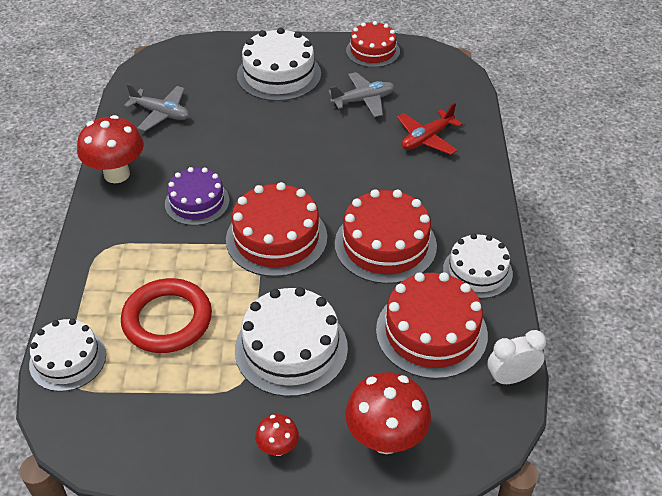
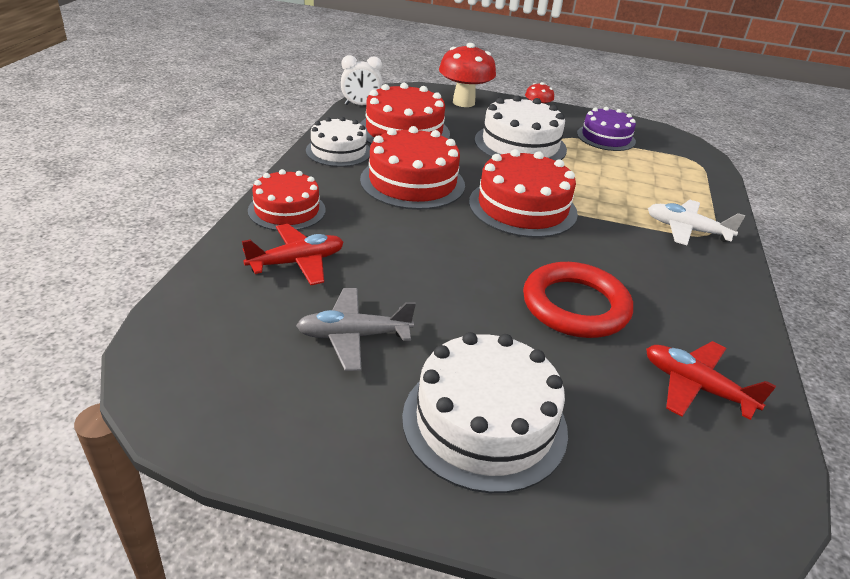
camera: 170 degrees left, 10 degrees down
(68, 359) = (704, 172): white cake -> none
(117, 174) = (729, 306): red mushroom -> none
(123, 249) = (686, 230): none -> white plane
(161, 113) = (696, 387): grey plane -> red plane
(167, 320) = (626, 176): red ring -> red ring (575, 306)
(197, 202) = (613, 255): purple cake -> purple cake (606, 137)
(373, 51) = (277, 438): red cake -> red cake (287, 210)

